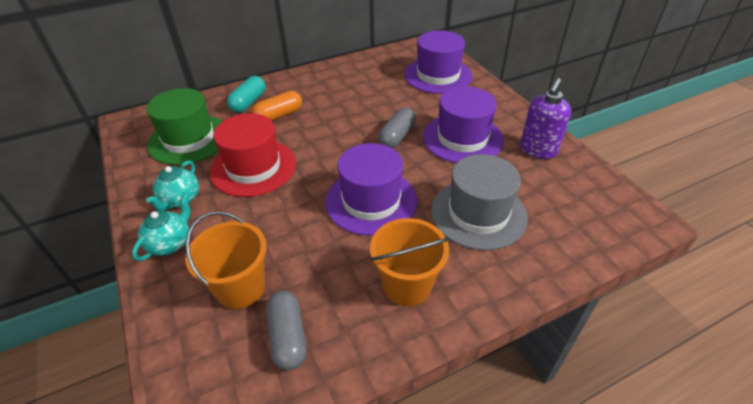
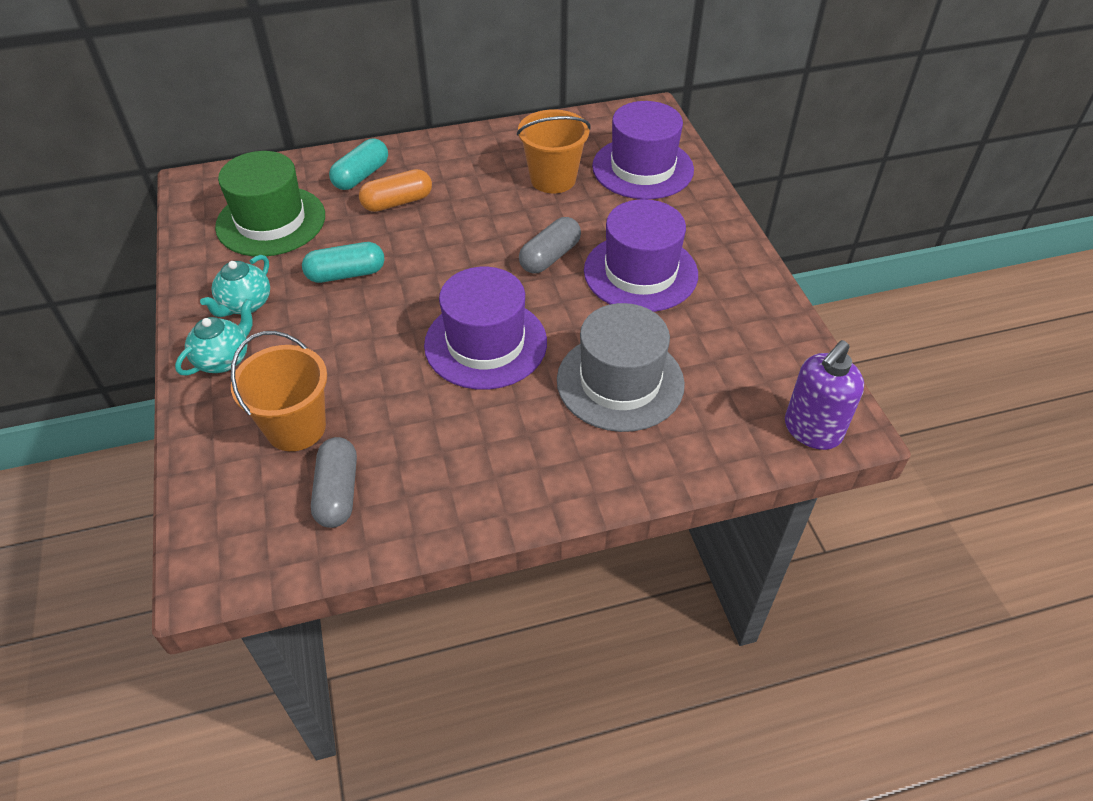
camera: 10 degrees right, 5 degrees up
(253, 167) = (346, 274): red hat -> turquoise capsule
(407, 285) = (496, 457): orange bucket -> orange bucket (553, 179)
(538, 150) = (740, 305): purple soap dispenser -> purple soap dispenser (812, 430)

